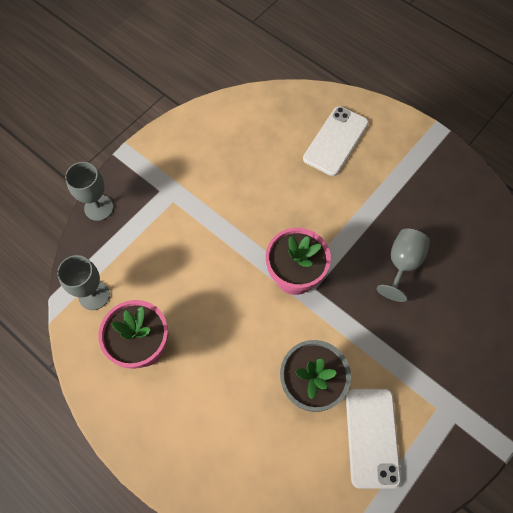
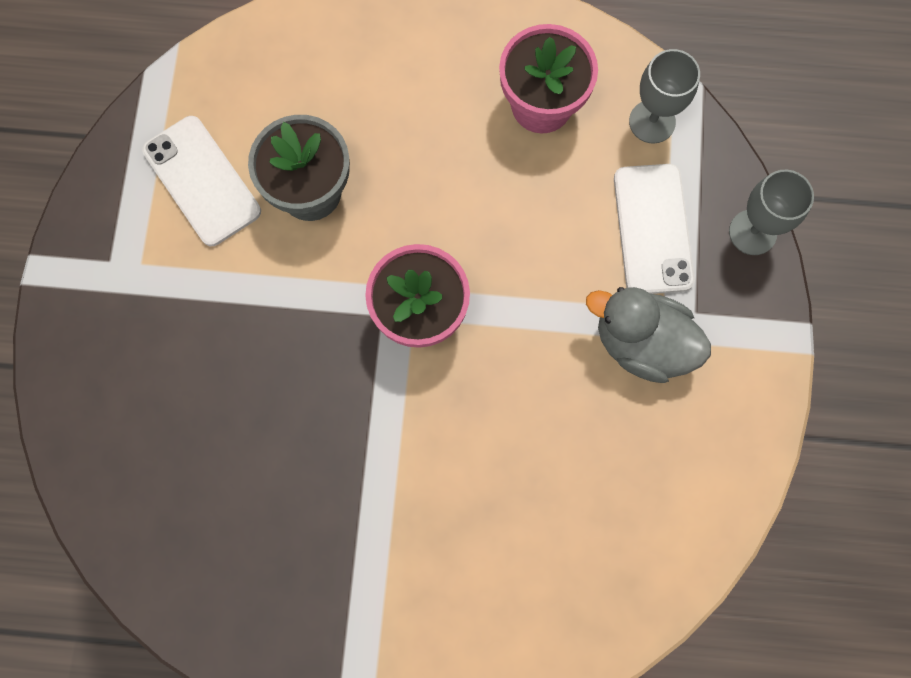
camera: 145 degrees right, 10 degrees up
(196, 193) = (642, 343): none -> grey duck
(336, 141) = (505, 578): white phone -> white phone (652, 229)
(402, 264) = (285, 431): grey goblet -> none

